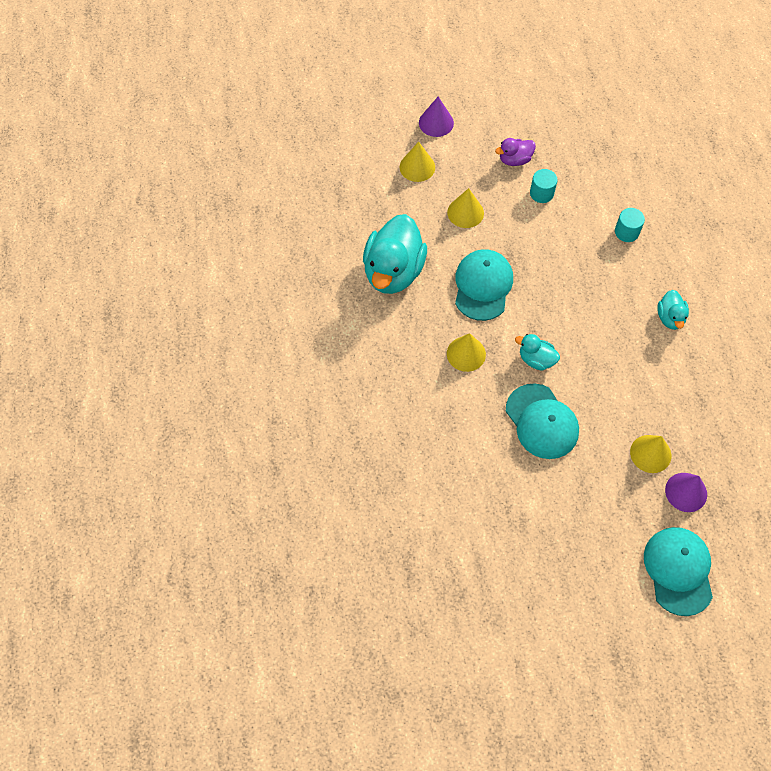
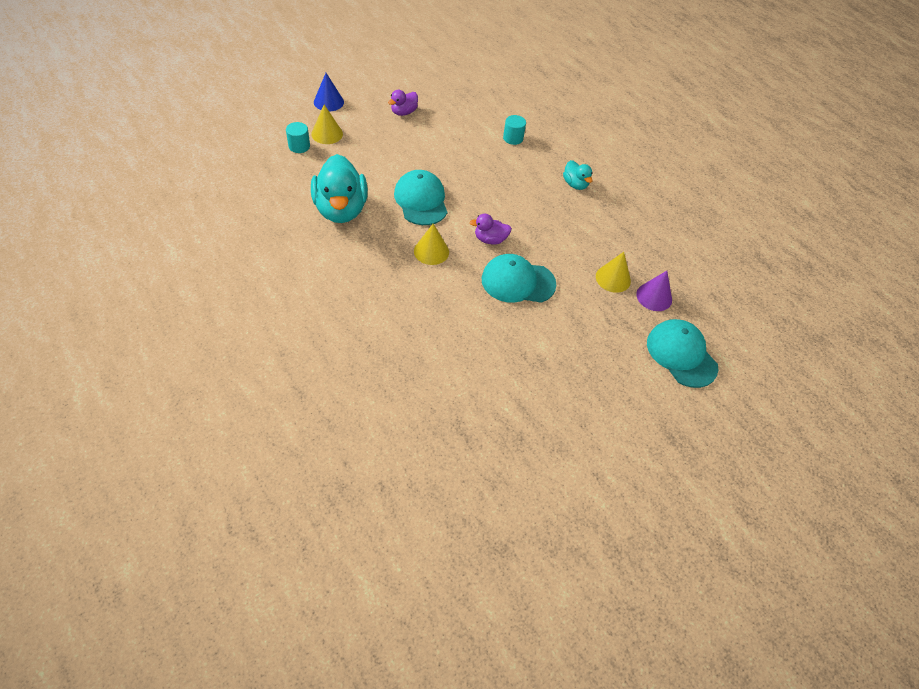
camera: 30 degrees left, 10 degrees down
(436, 122) = (328, 102): purple cone -> blue cone
(465, 212) = (382, 155): yellow cone -> none
(536, 359) = (490, 239): turquoise duck -> purple duck
(541, 193) = (436, 129): turquoise cylinder -> turquoise cylinder (299, 146)
(542, 421) = (518, 282): turquoise cap -> turquoise cap turned 150 degrees clockwise

